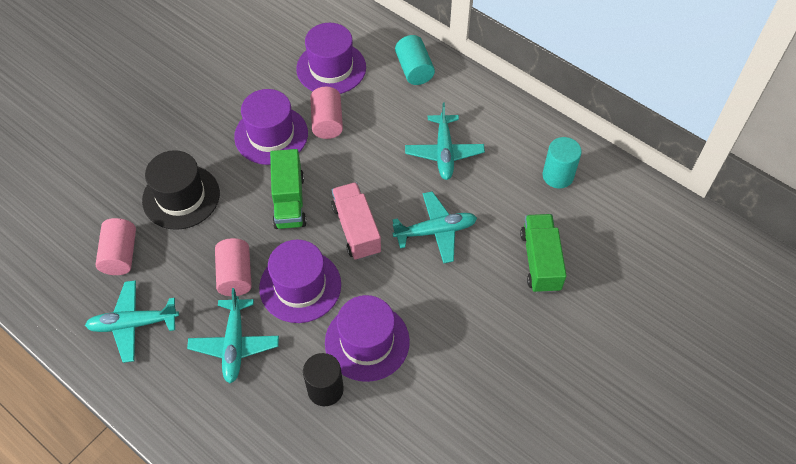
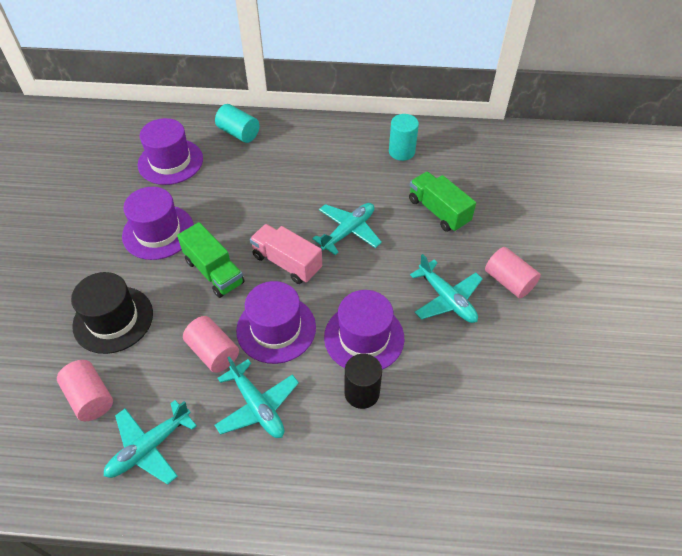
camera: 35 degrees left, 5 degrees down
(327, 122) = (199, 200): pink cylinder -> pink cylinder (509, 281)
(444, 152) = (308, 176): turquoise plane -> turquoise plane (446, 299)

